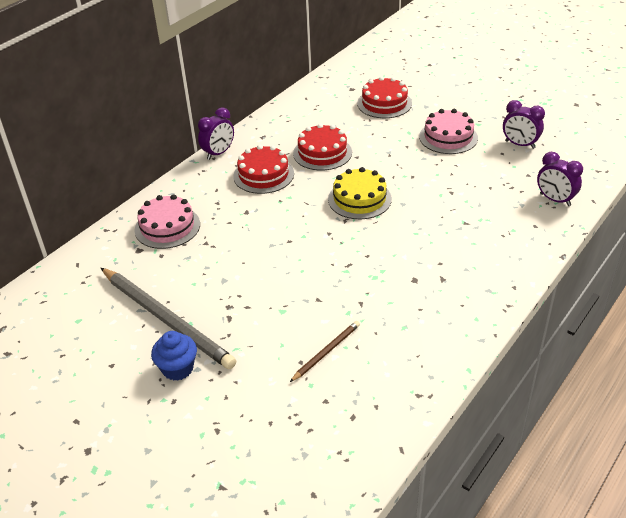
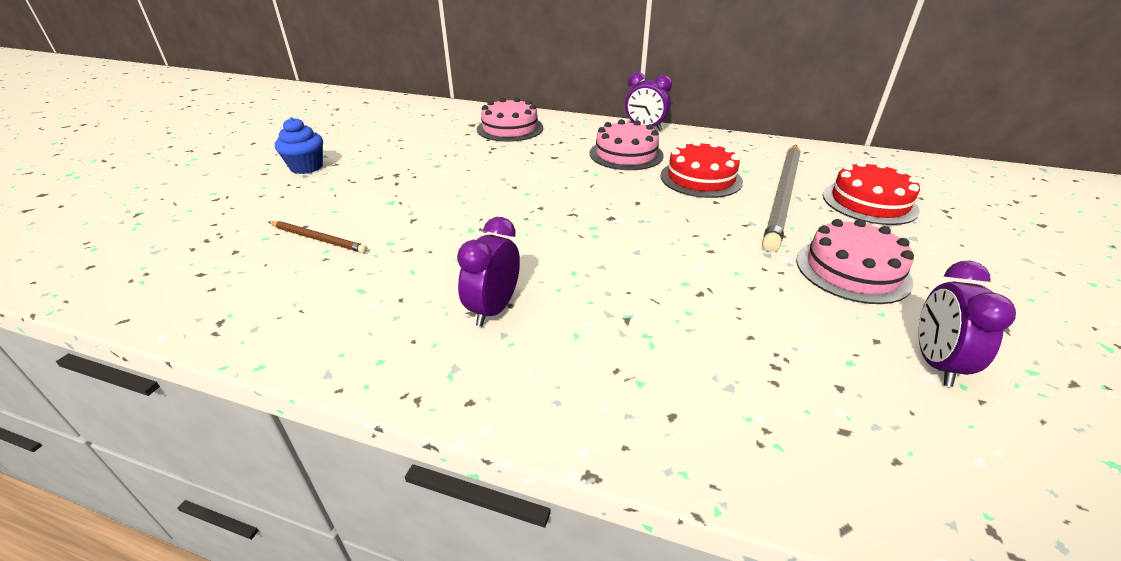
camera: 70 degrees right, 5 degrees down
(166, 320) = (375, 151): grey pencil -> grey pencil (783, 196)
(263, 175) = (626, 154): red cake -> pink cake
(359, 199) = (623, 217): yellow cake -> none
(555, 200) = (786, 443): purple clock -> purple clock (493, 309)

